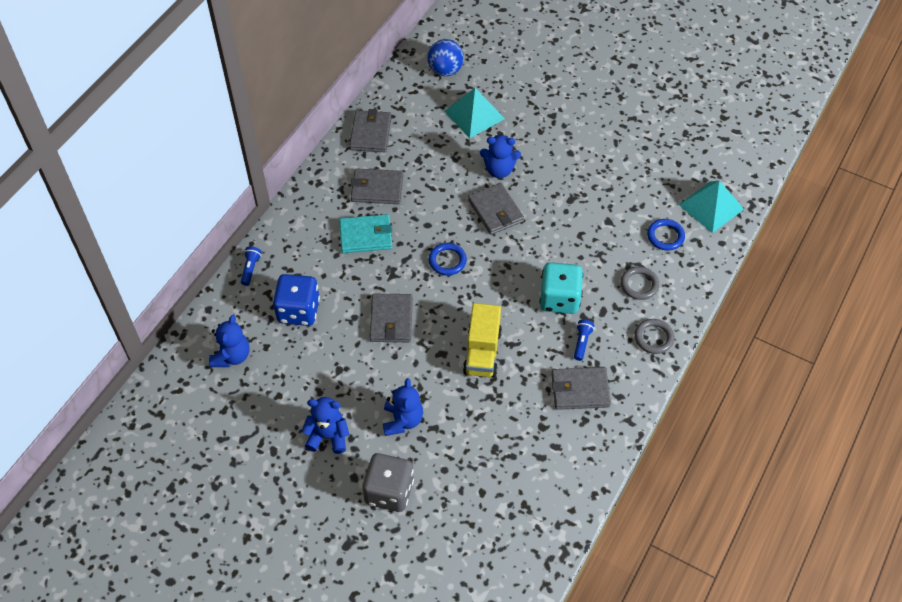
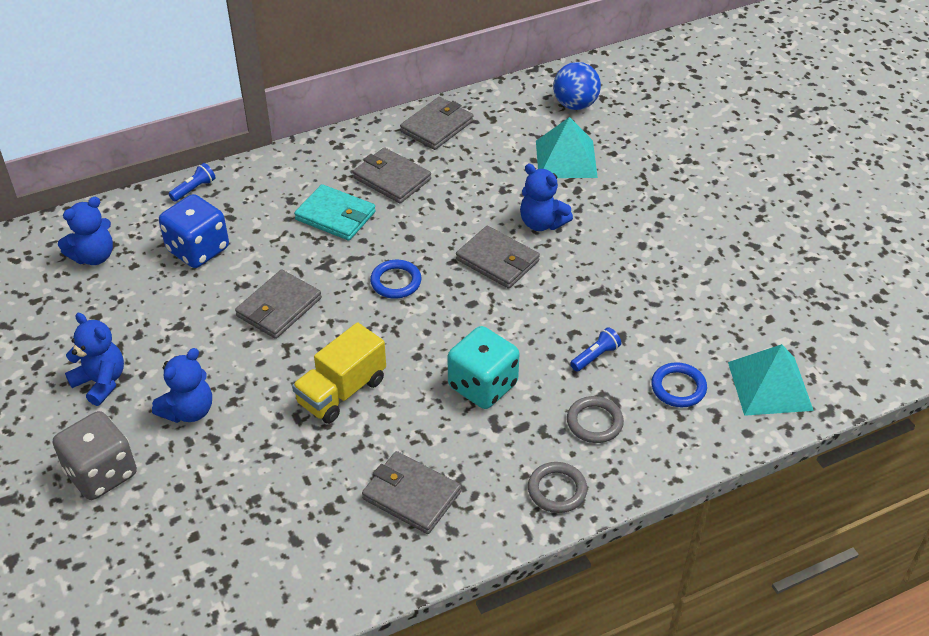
camera: 35 degrees right, 10 degrees down
(495, 211) = (497, 260): grey wallet -> grey wallet turned 60 degrees counterclockwise
(582, 342) = (464, 445): blue flashlight -> blue flashlight (595, 356)

